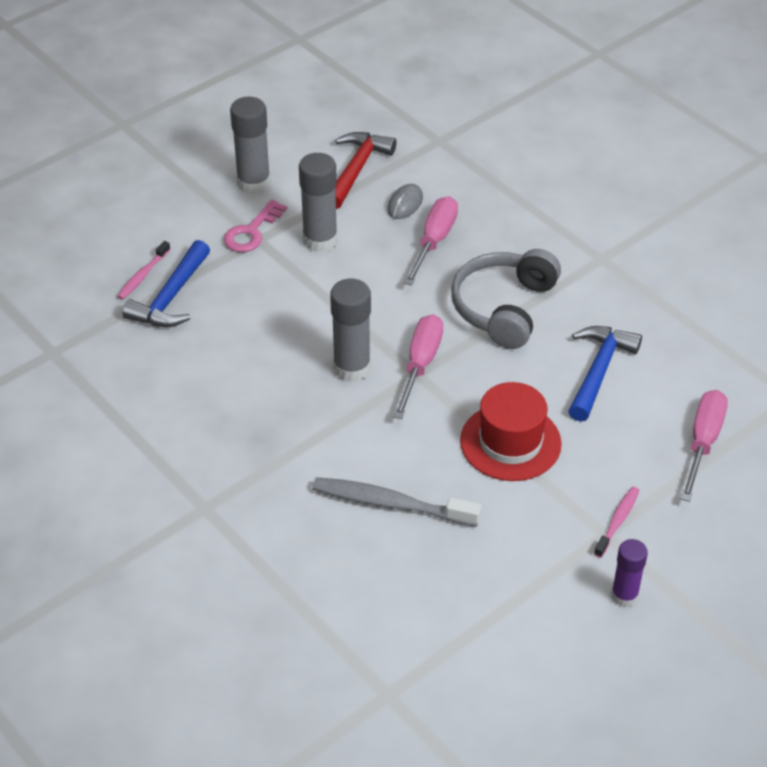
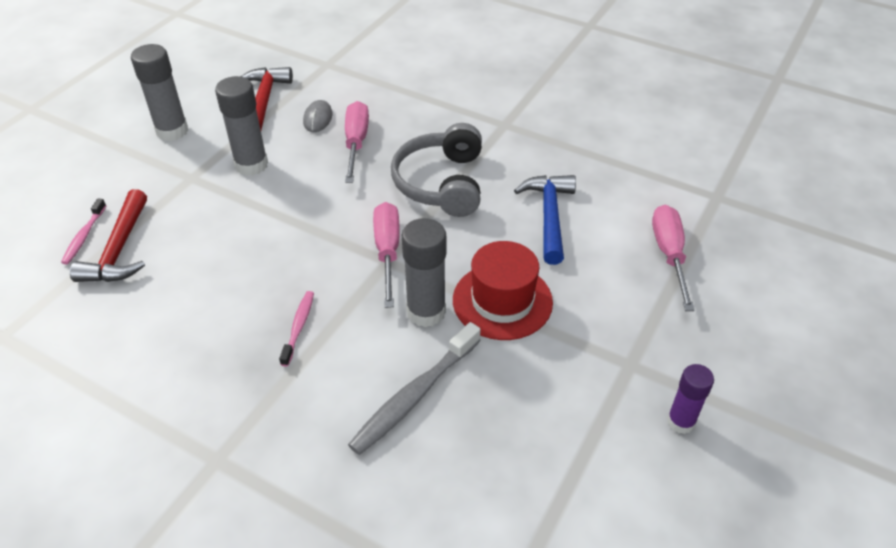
camera: 20 degrees left, 0 degrees up
(171, 297) = (119, 250): blue hammer -> red hammer
(252, 231) = (183, 172): pink key -> none
(352, 368) = (323, 271): grey glue stick -> grey glue stick (426, 312)
(391, 504) = (414, 396): grey toothbrush -> grey toothbrush turned 45 degrees counterclockwise
(617, 521) = (635, 349): pink toothbrush -> pink toothbrush (298, 327)

